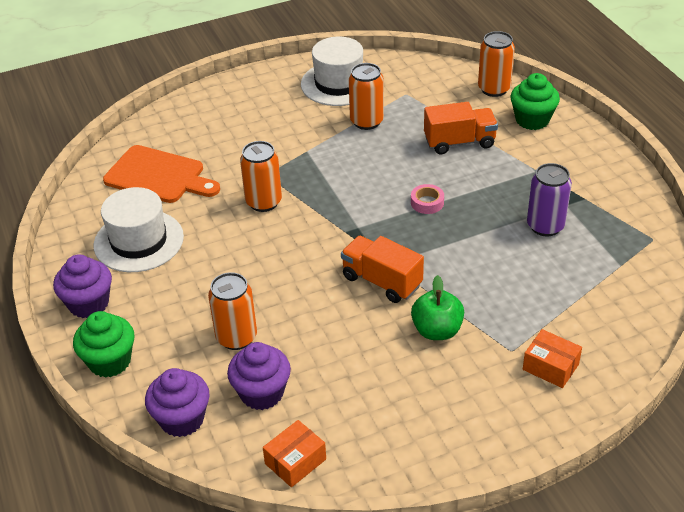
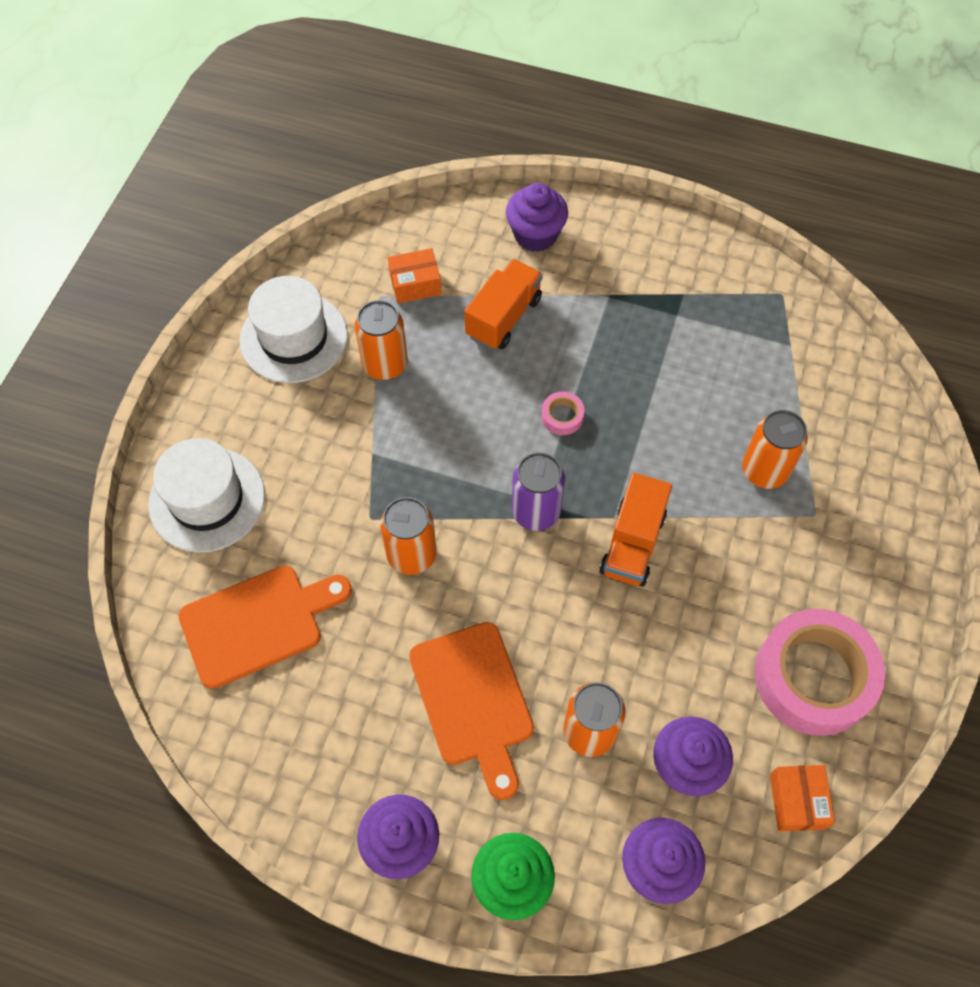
camera: 50 degrees left, 20 degrees up
(138, 241) = (349, 721): white hat -> white hat (207, 499)
(203, 279) = (473, 700): none -> orange cutting board
(381, 281) = (632, 543): orange truck -> orange truck turned 60 degrees counterclockwise
(392, 418) = (813, 677): none -> pink tape
(437, 330) = (739, 552): green apple -> none
(494, 89) = (456, 223): orange can -> orange can (764, 471)
(532, 120) = (535, 235): green cupcake -> purple cupcake
(545, 226) = (688, 354): purple can -> purple can (536, 512)
(550, 367) = (860, 502): orange box -> orange box (415, 284)

